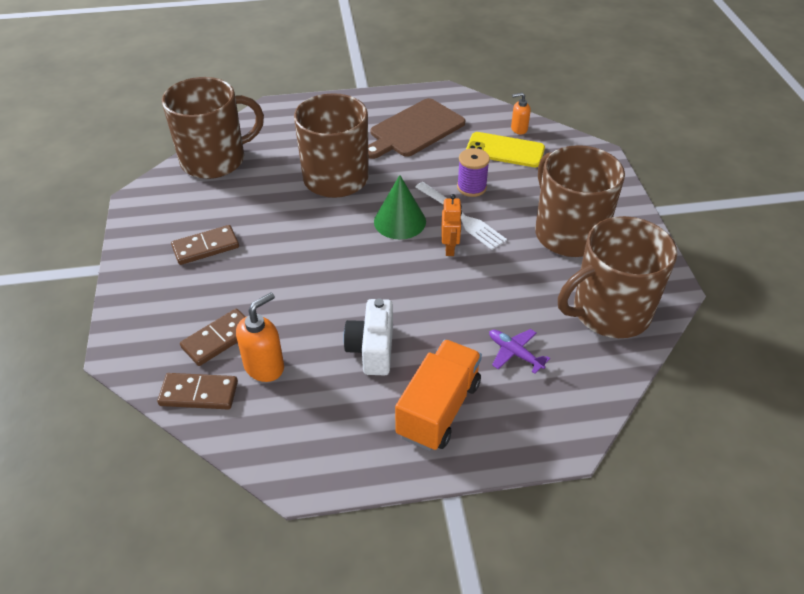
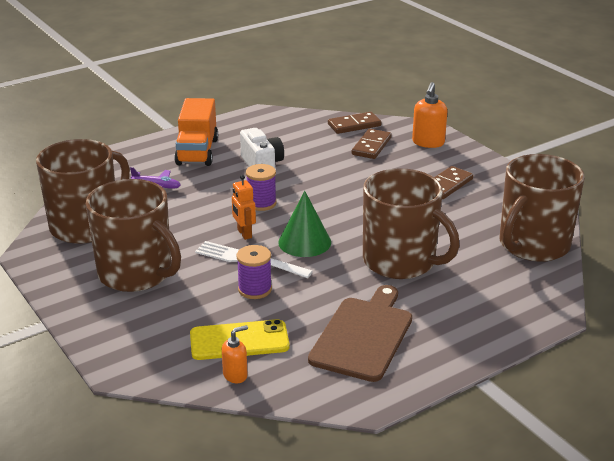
camera: 155 degrees right, 15 degrees down
(264, 366) = (327, 143): orange soap dispenser -> orange soap dispenser (428, 143)
(410, 284) = (261, 203): none -> purple spool

